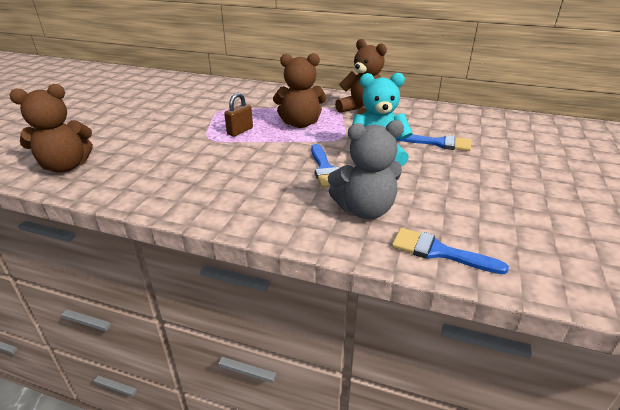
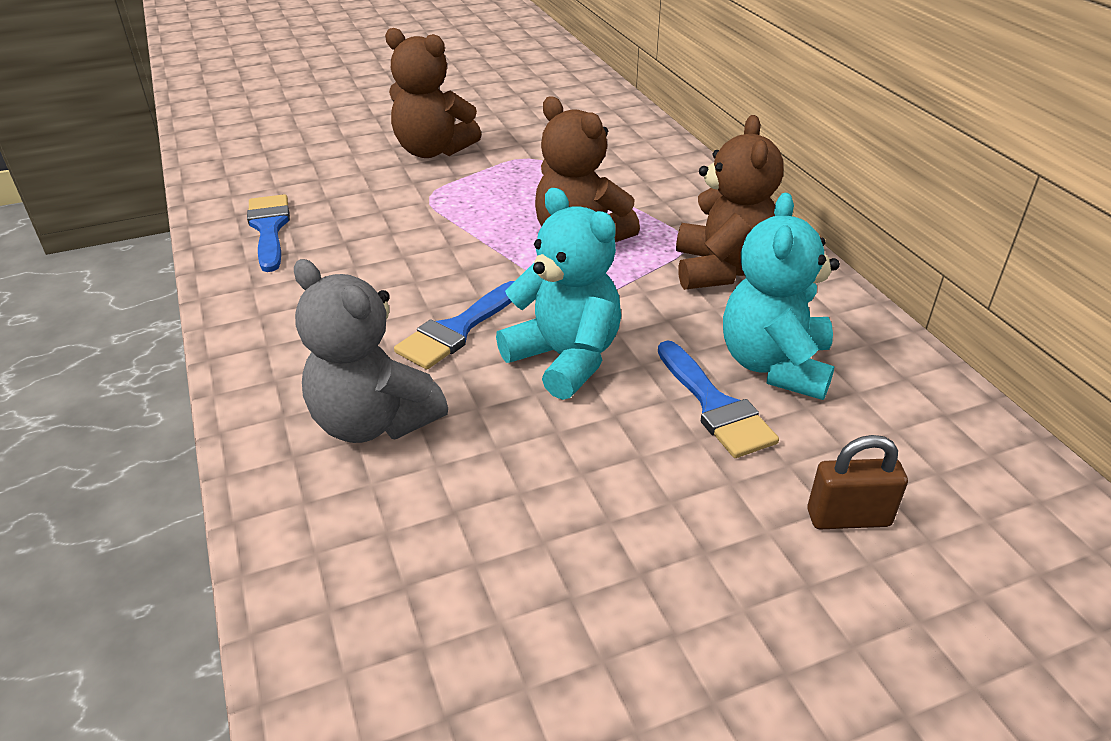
camera: 50 degrees right, 5 degrees up
(66, 166) = (247, 155): brown teddy bear -> brown teddy bear (433, 151)
(240, 131) = (482, 205): brown padlock -> brown padlock (848, 518)
(428, 126) = (774, 365): none -> turquoise teddy bear
(438, 252) = (319, 550): blue brush -> blue brush (269, 228)

